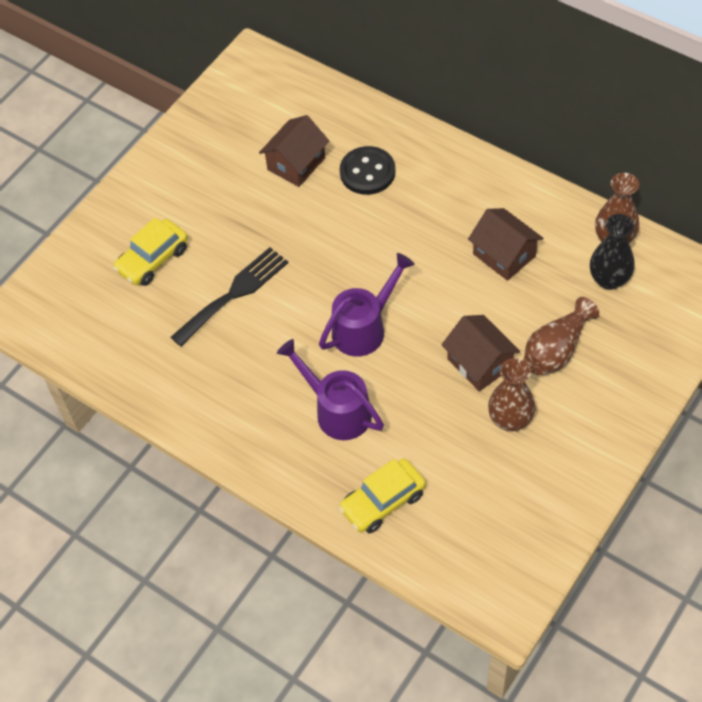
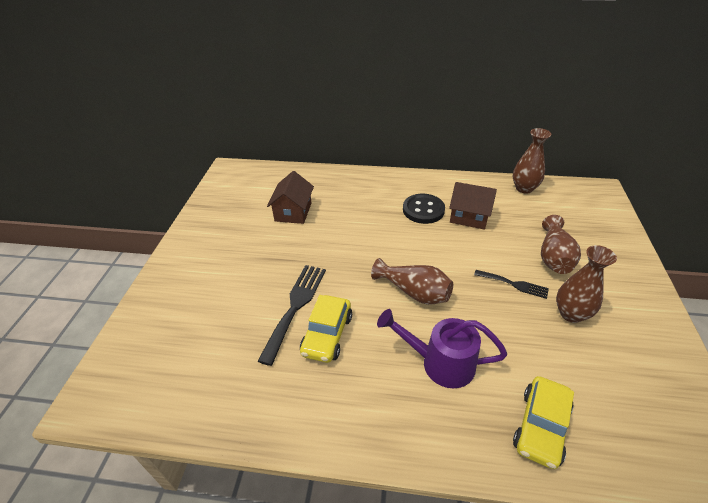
camera: 30 degrees left, 15 degrees down
(153, 259) = (212, 306): yellow car -> yellow car (327, 335)
(365, 327) = (414, 292): purple watering can -> brown vase
(367, 172) = (345, 202): black button -> black button (423, 210)
(479, 363) = (514, 284): brown house -> black fork
(609, 279) = (543, 208): black vase -> none

